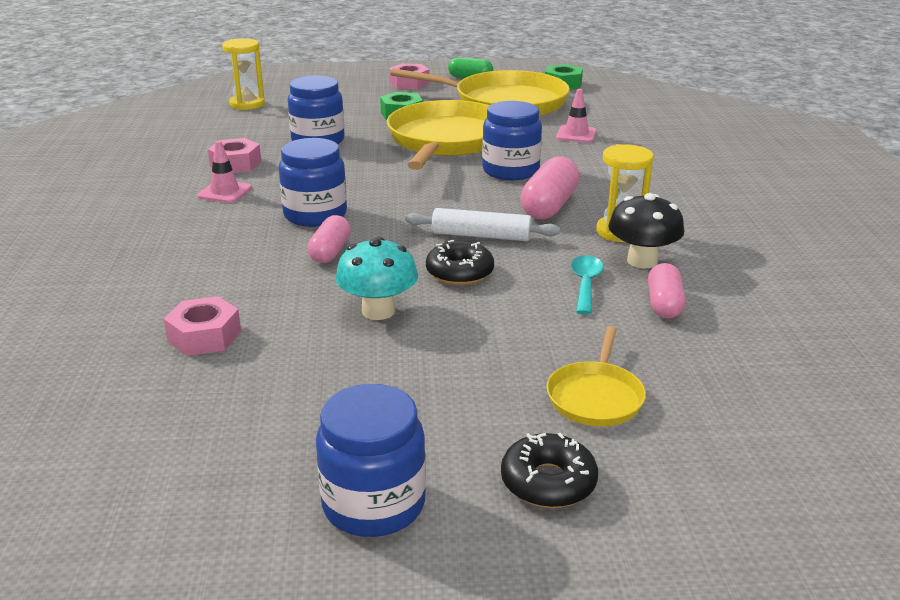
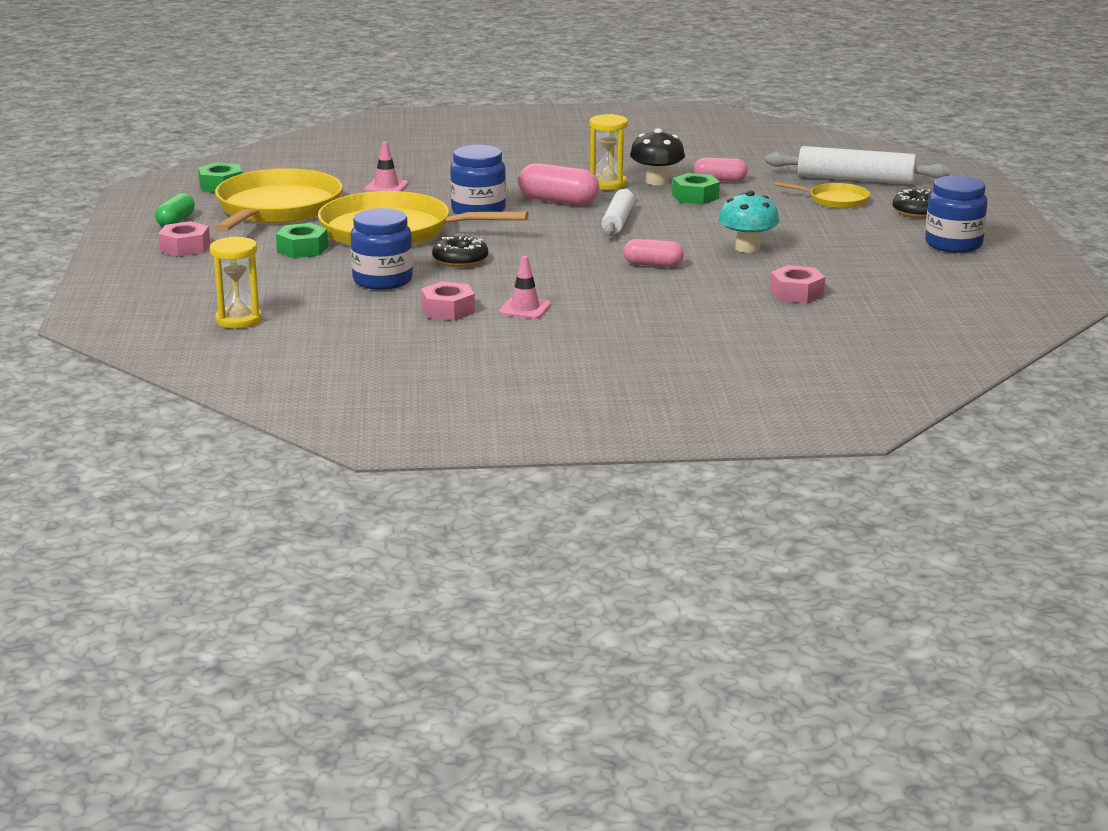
camera: 90 degrees left, 5 degrees down
(315, 215) = (579, 273): blue jar -> none
(459, 272) = (683, 227): black donut -> black donut (460, 260)
(585, 284) = (695, 196): turquoise spoon -> green nut
(716, 427) = (855, 179): none -> white rolling pin

